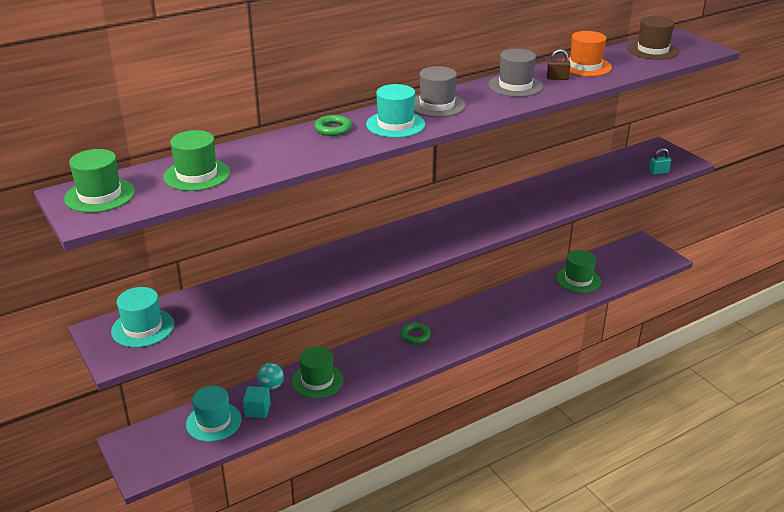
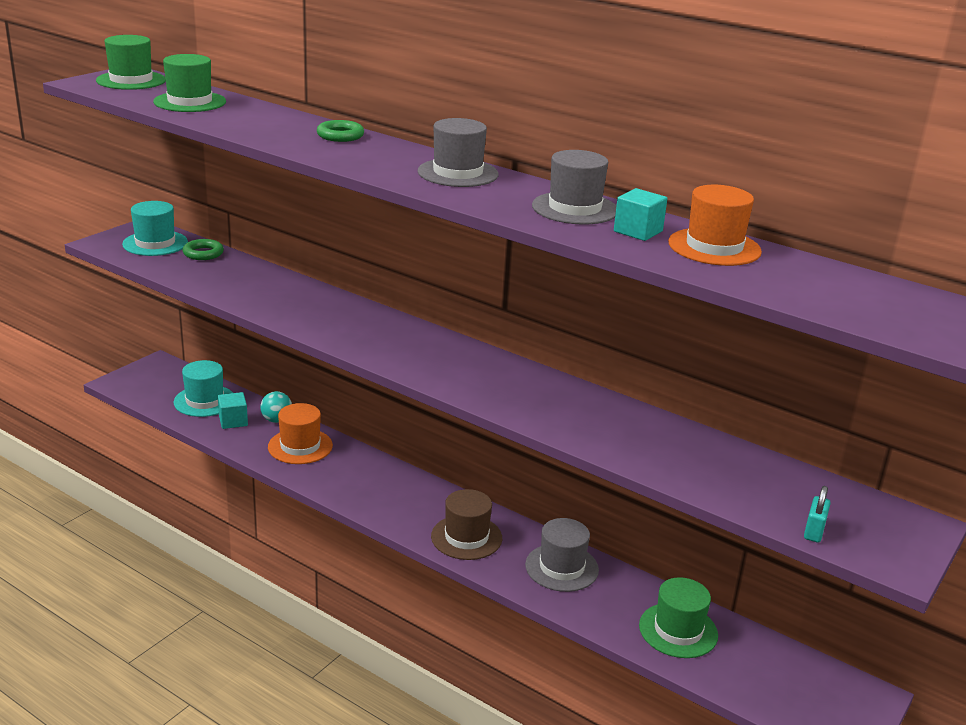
camera: 65 degrees right, 5 degrees down
(317, 380) = (300, 446): green hat -> orange hat
(395, 124) = (377, 159): turquoise hat -> none
(415, 336) = (427, 498): green ring -> green ring (203, 253)
(510, 302) = (561, 567): none -> grey hat
(557, 78) = (638, 231): brown padlock -> turquoise cube
(652, 50) = (870, 295): brown hat -> brown hat (466, 537)
(658, 172) = (814, 531): turquoise padlock -> turquoise padlock turned 60 degrees clockwise

